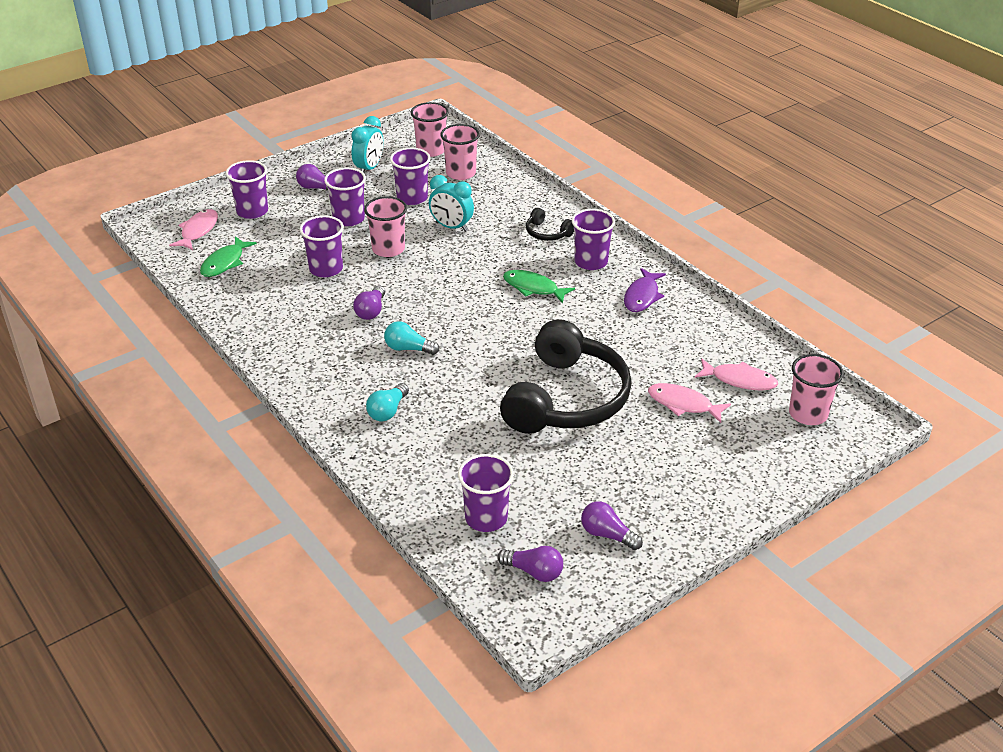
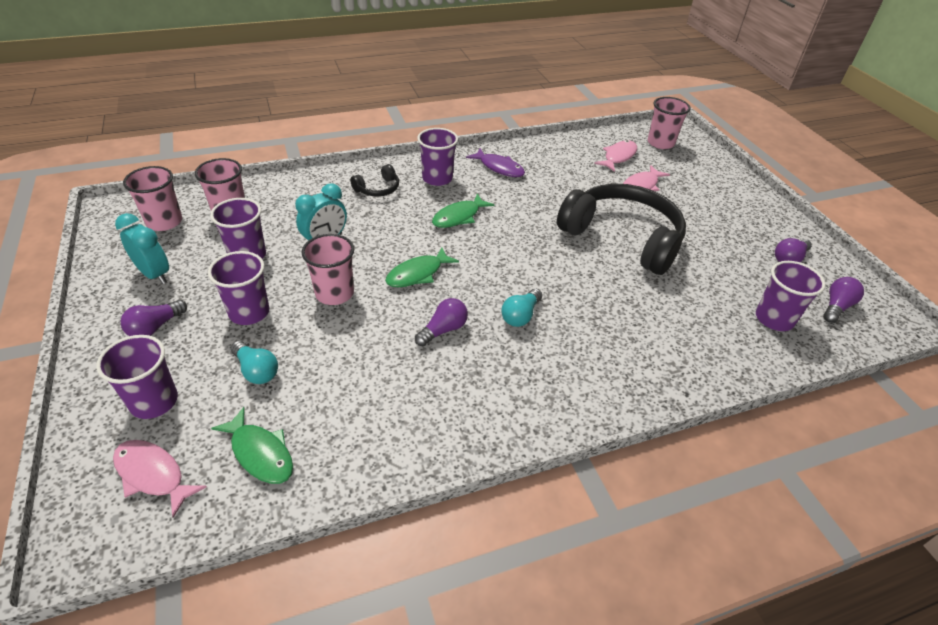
camera: 75 degrees left, 5 degrees up
(326, 269) = (341, 352): purple cup -> none
(371, 311) = (443, 330): purple light bulb -> purple light bulb turned 75 degrees counterclockwise
(388, 411) = (618, 352): turquoise light bulb -> turquoise light bulb (256, 370)
(434, 283) = (418, 274): none -> green fish

